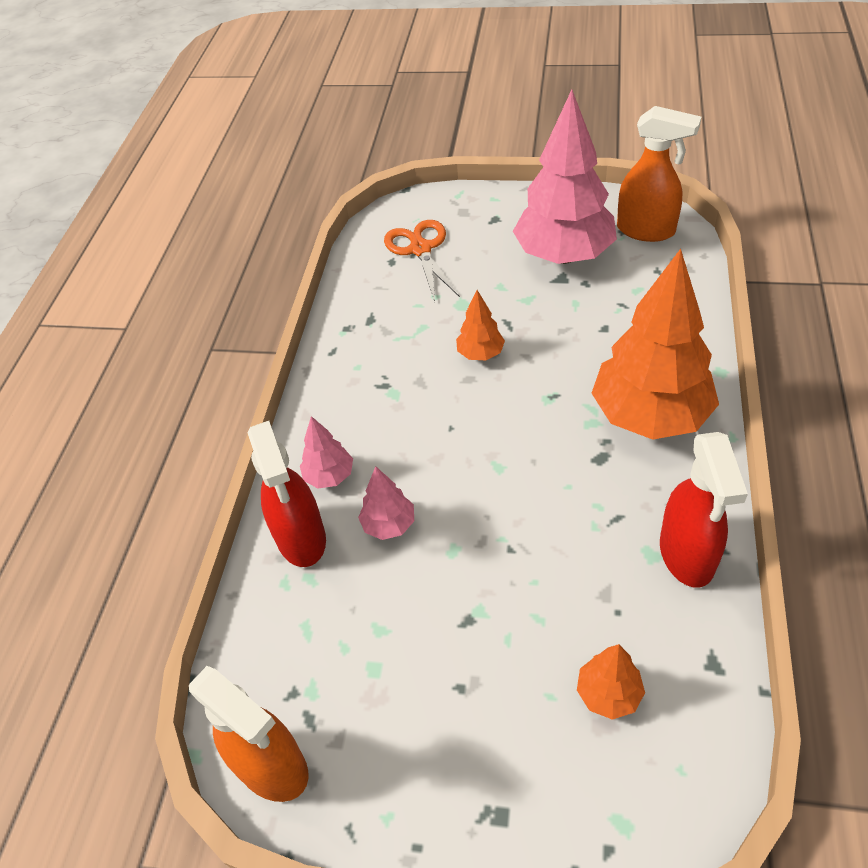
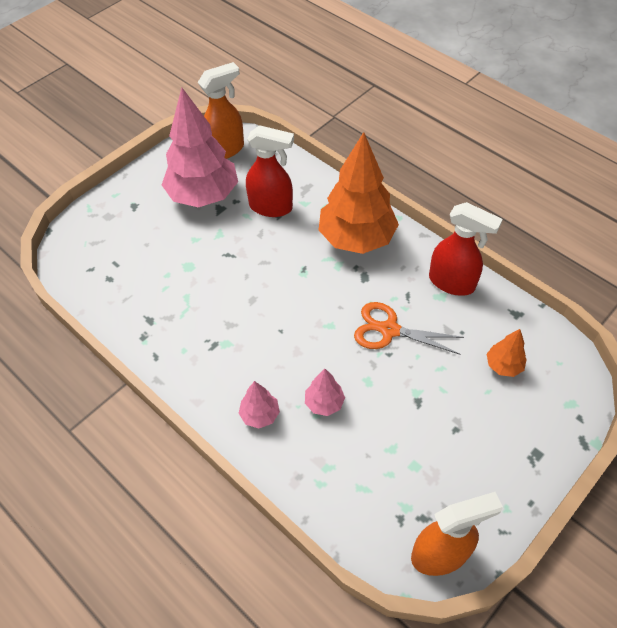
camera: 60 degrees left, 5 degrees up
(301, 539) = (295, 456): red spray bottle -> red spray bottle (271, 207)
(420, 249) = (116, 257): orange scissors -> orange scissors (389, 330)
(480, 354) = (239, 282): orange tree -> none

